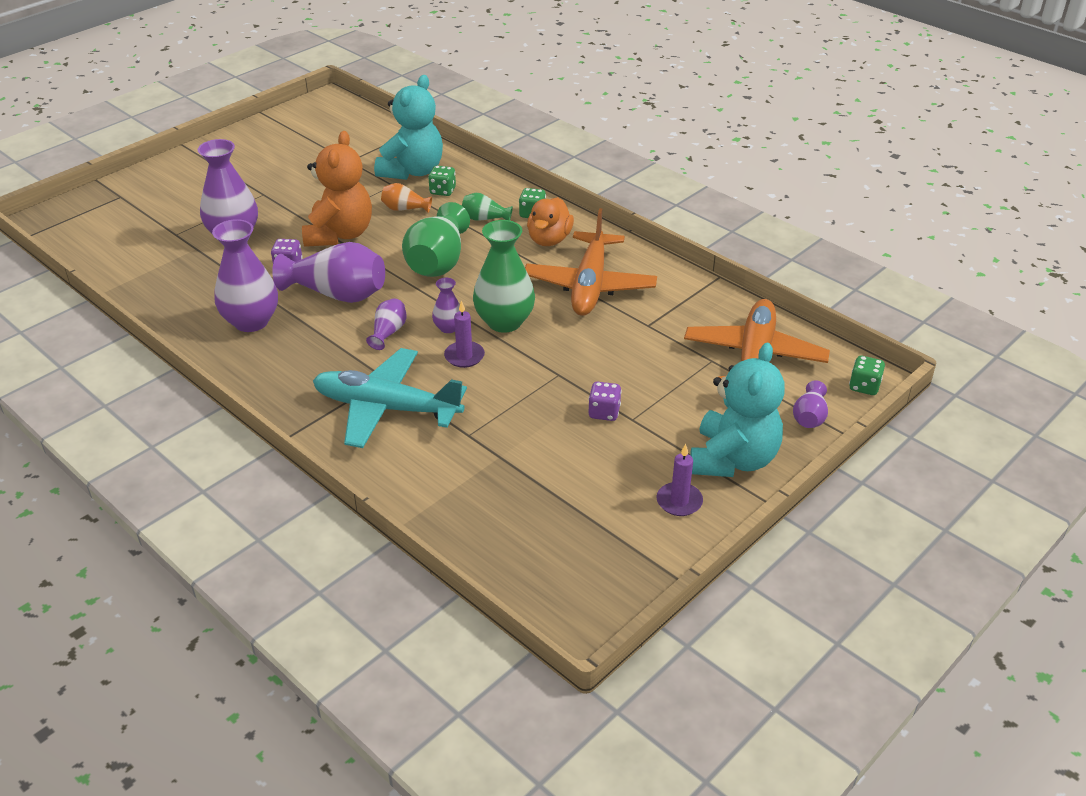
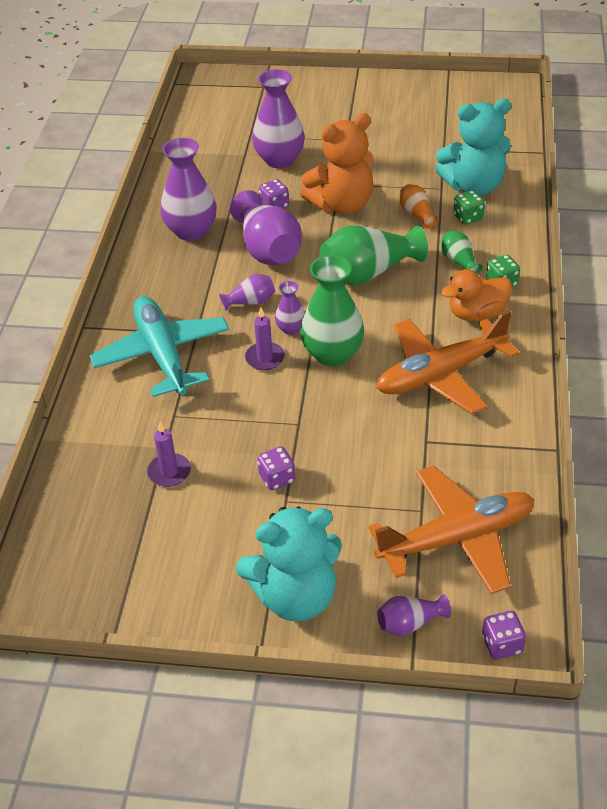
camera: 55 degrees right, 5 degrees up
(679, 501) = (208, 587): purple candle -> purple candle (169, 472)
(864, 386) = (501, 644): green dice -> purple dice

